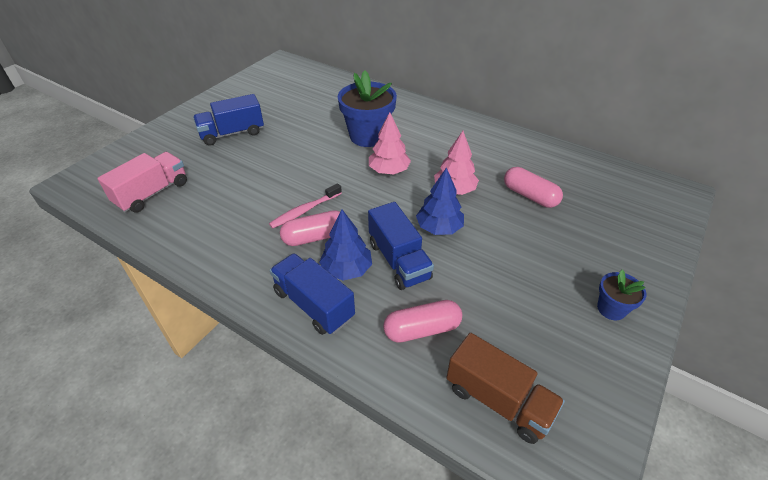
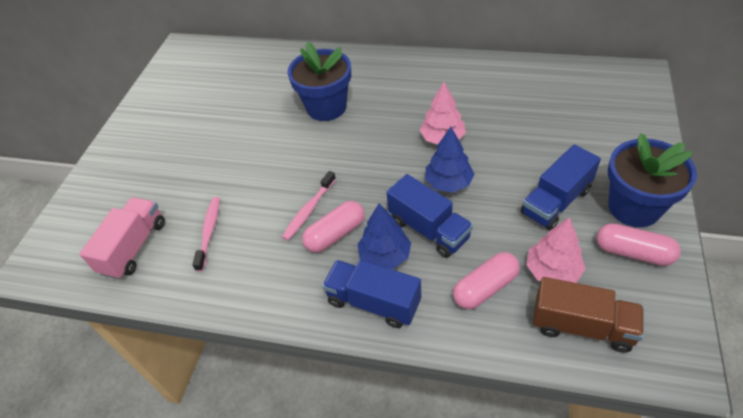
camera: 15 degrees left, 5 degrees up
(215, 201) = (209, 232): none -> pink toothbrush
(232, 133) = (179, 150): blue truck -> blue truck (556, 202)
(389, 171) = (368, 139): pink tree -> pink tree (552, 271)
(530, 196) = (514, 121): pink capsule -> pink capsule (633, 252)
(611, 309) = (634, 207): blue flower pot -> blue flower pot, size x1.93

